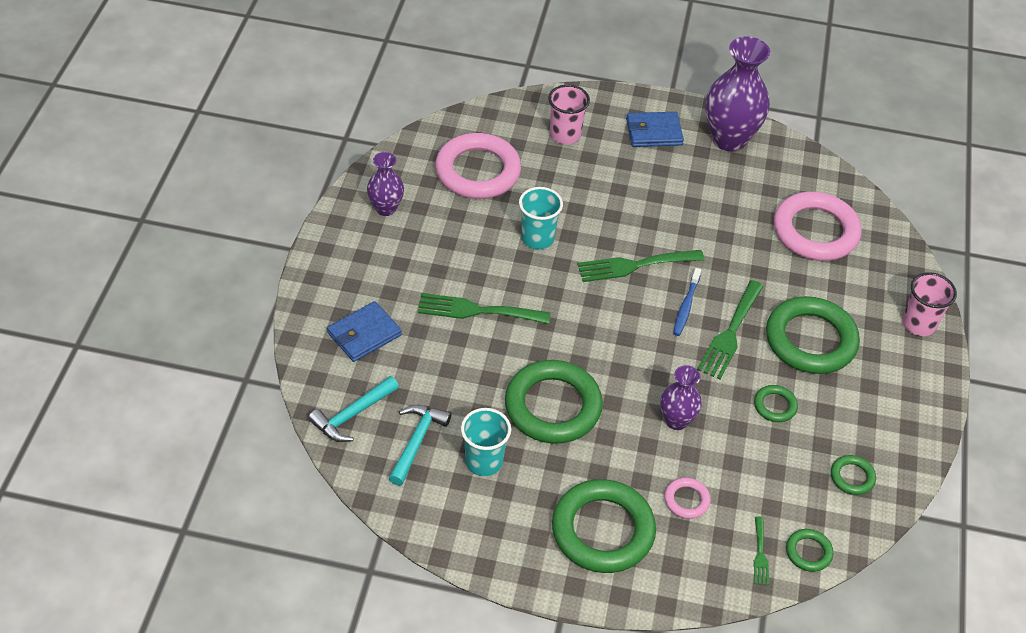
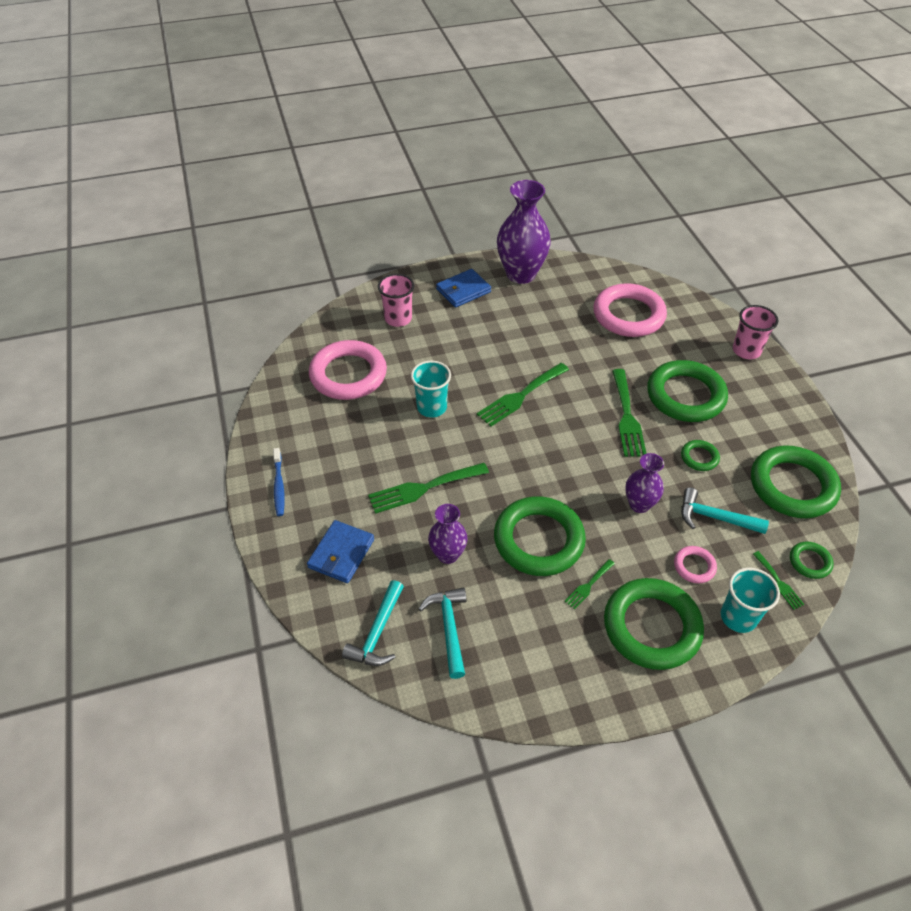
camera: 25 degrees left, 0 degrees up
(386, 208) = (291, 437): purple vase -> purple vase (448, 554)
(484, 461) = (516, 617): turquoise cup -> turquoise cup (738, 617)
(570, 467) = (588, 585): none -> green fork
(686, 306) = (580, 411): blue toothbrush -> blue toothbrush (279, 486)
(744, 467) = (715, 517): none -> turquoise hammer
(852, 477) = (792, 486): green ring -> green ring, size x2.21

